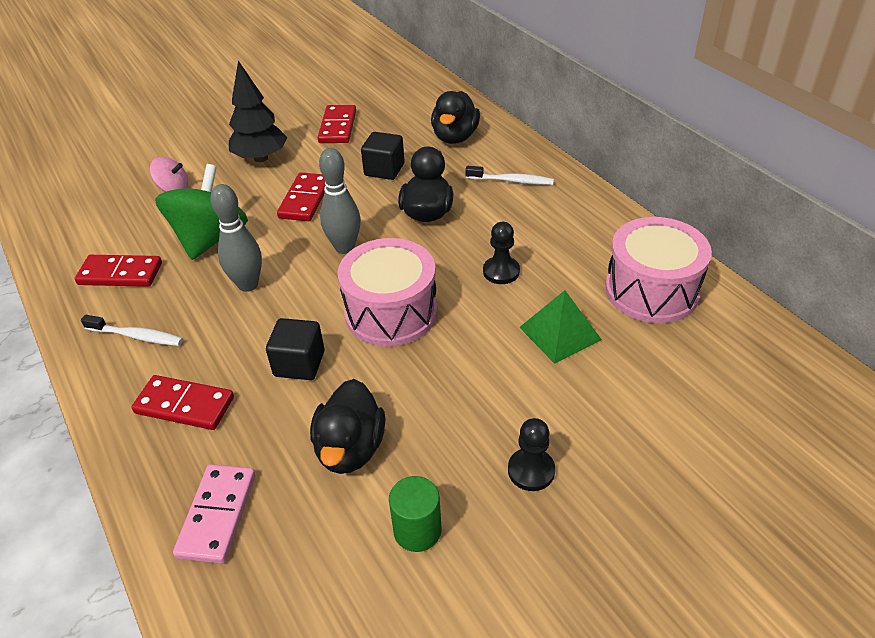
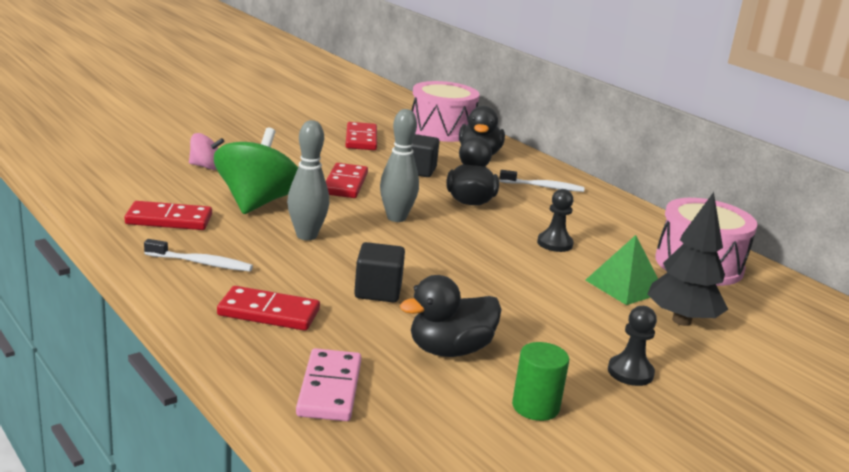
camera: 10 degrees left, 20 degrees down
(261, 158) = (290, 153): black tree -> black tree (681, 321)
(350, 448) = (449, 350): black duck -> black duck turned 60 degrees clockwise
(391, 312) = (457, 263): pink drum -> pink drum (442, 130)

